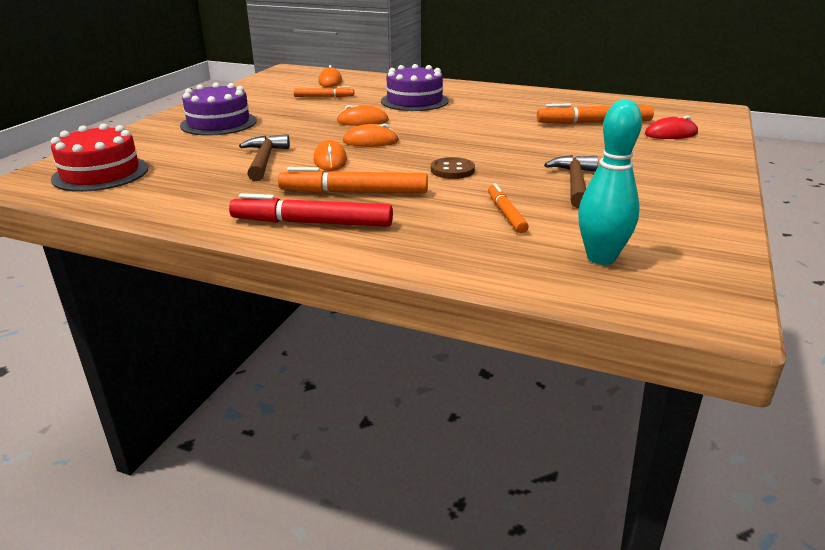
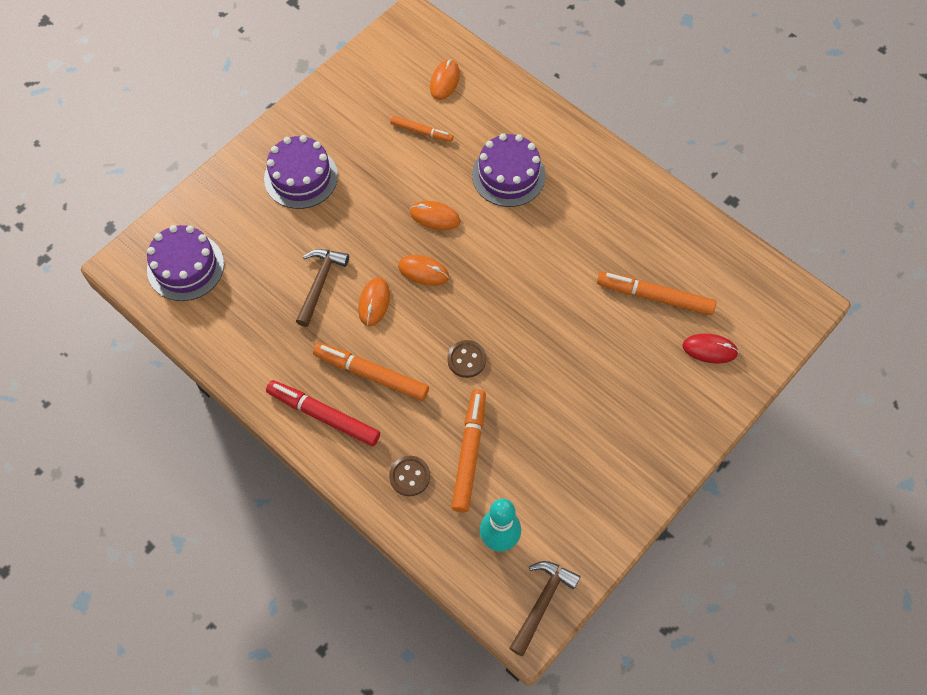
camera: 20 degrees right, 35 degrees up
(100, 173) = (185, 267): red cake -> purple cake
(449, 240) = (409, 476): none -> brown button
(506, 214) = (469, 453): orange marker -> orange marker, size x1.69
(575, 183) = (553, 420): brown hammer -> brown hammer (542, 602)

